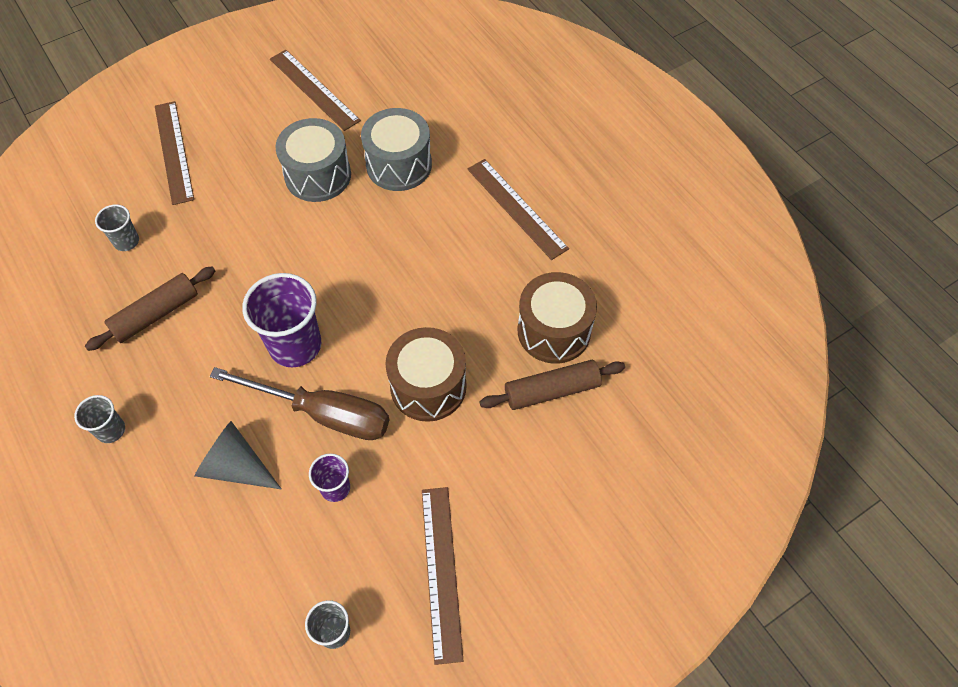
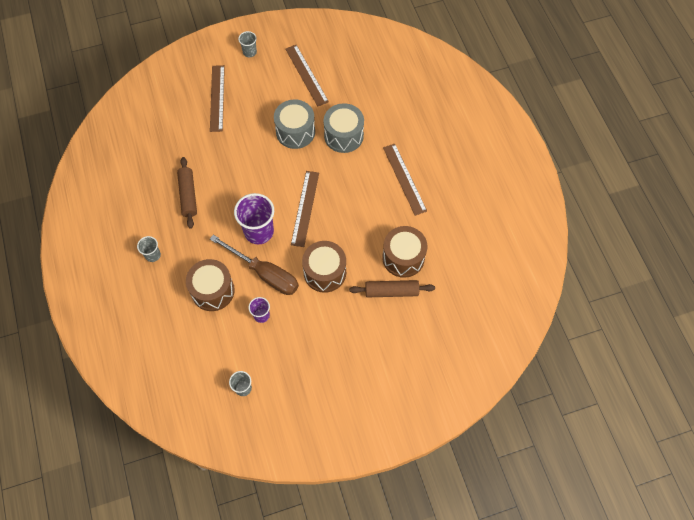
camera: 15 degrees right, 5 degrees up
(126, 241) = (180, 148): grey cup -> grey cup (249, 52)
(156, 314) = (188, 195): brown rolling pin -> brown rolling pin turned 75 degrees counterclockwise
(236, 466) = (213, 291): grey cone -> brown drum
(441, 571) = (305, 372): brown ruler -> brown ruler (305, 208)

